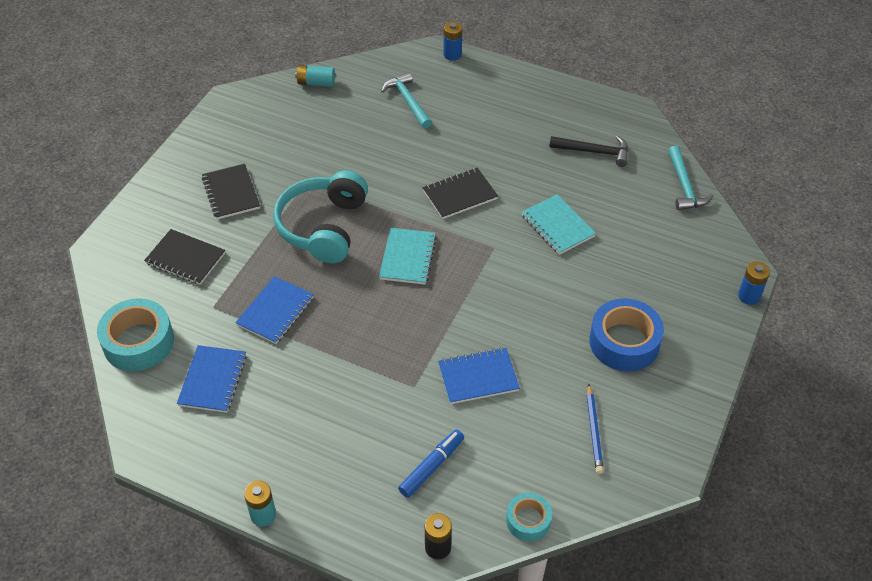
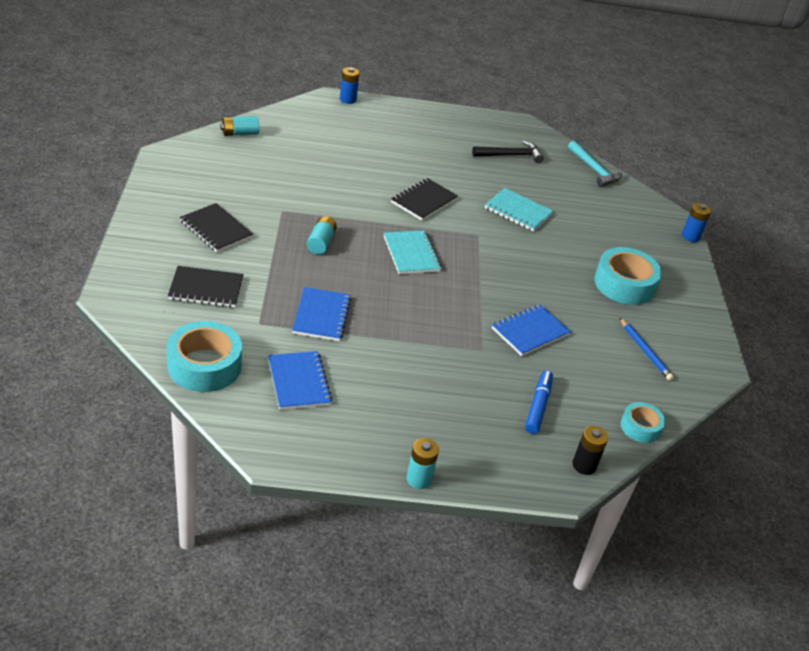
camera: 30 degrees left, 10 degrees down
(323, 227) = (321, 243): turquoise headphones -> turquoise battery
(408, 101) = (332, 138): turquoise hammer -> none
(624, 342) = (624, 284): blue tape -> turquoise tape

